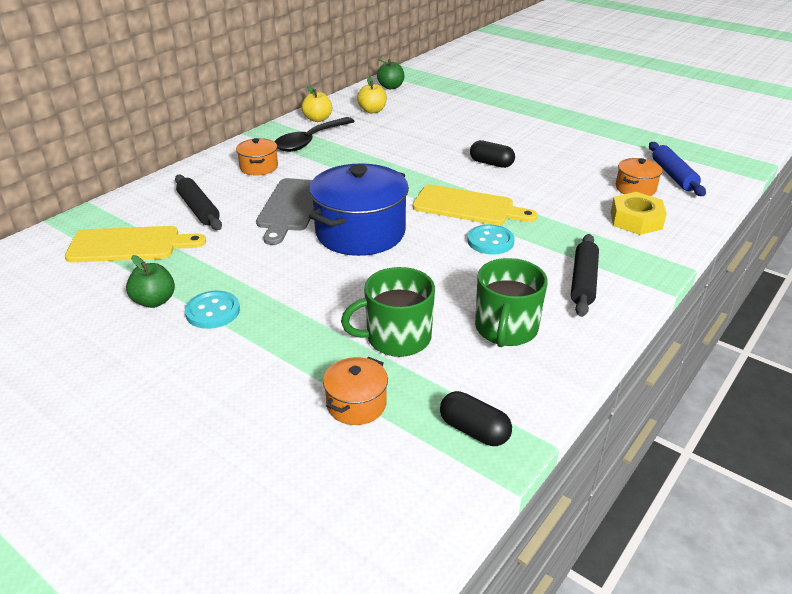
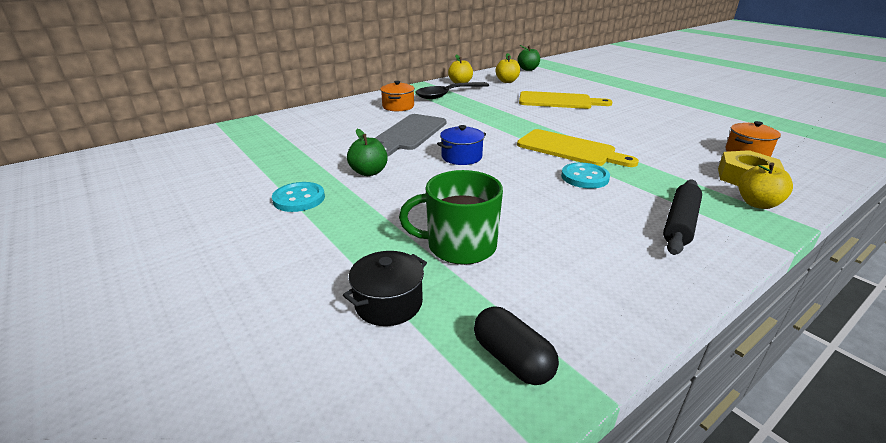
camera: 15 degrees right, 5 degrees down
(130, 245) = (266, 144): yellow cutting board -> yellow cutting board (558, 101)
(154, 301) = (256, 184): green apple -> green apple (369, 172)
(199, 209) = (334, 127): black rolling pin -> none
(356, 404) = (388, 303): orange pot -> black pot
(360, 232) = (461, 157): blue pot -> blue pot, size x0.49
(491, 163) = (601, 122): black capsule -> none
(506, 329) = (581, 255): green mug -> none
(646, 249) = (757, 204): none -> yellow apple
(673, 175) = (790, 147): blue rolling pin -> none

